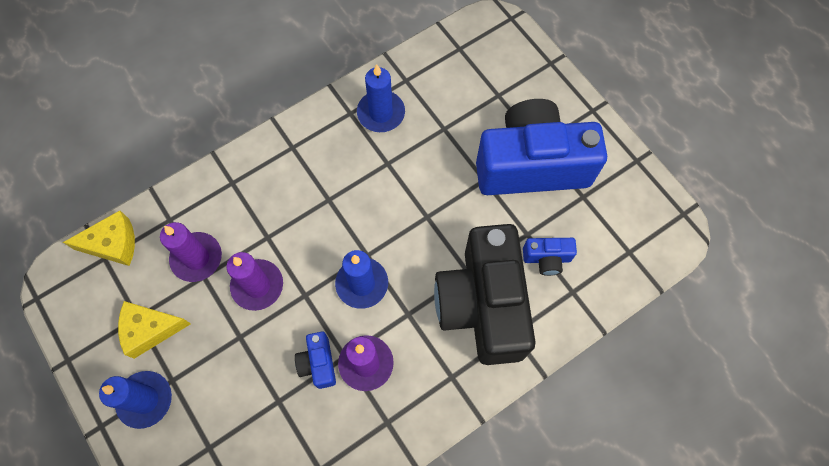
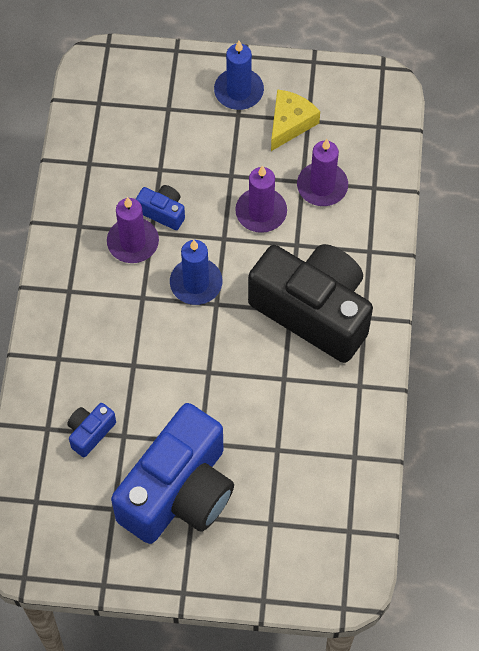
camera: 130 degrees right, 5 degrees down
(113, 244) = (385, 138): yellow cheese -> none
(381, 113) = (337, 410): blue candle -> none
(482, 305) = (99, 354): black camera -> black camera (313, 311)

